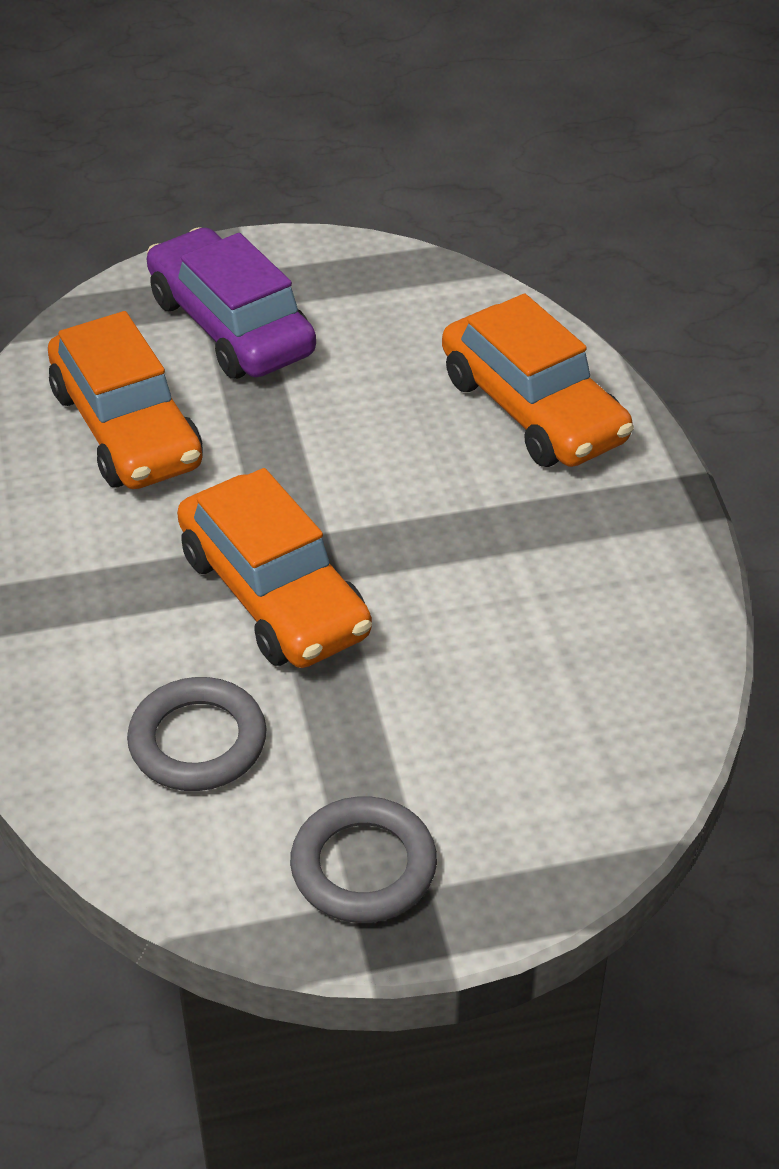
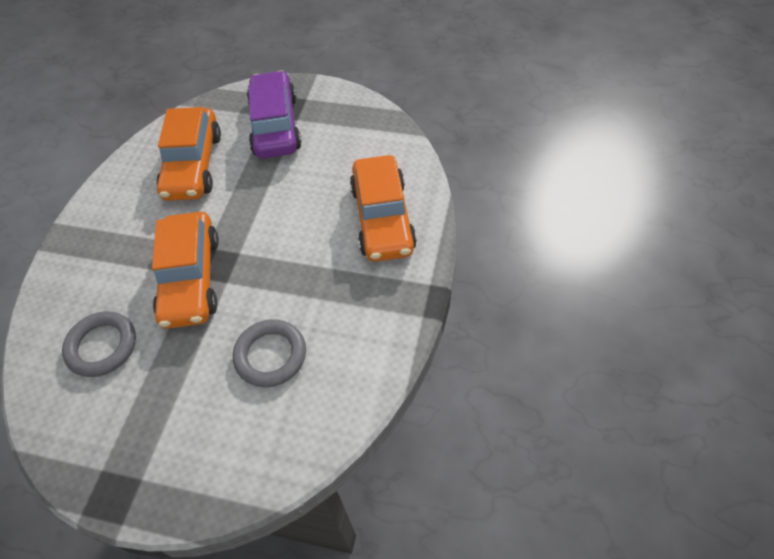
camera: 30 degrees right, 10 degrees up
(363, 866) = (120, 452): grey ring -> grey ring (270, 355)

